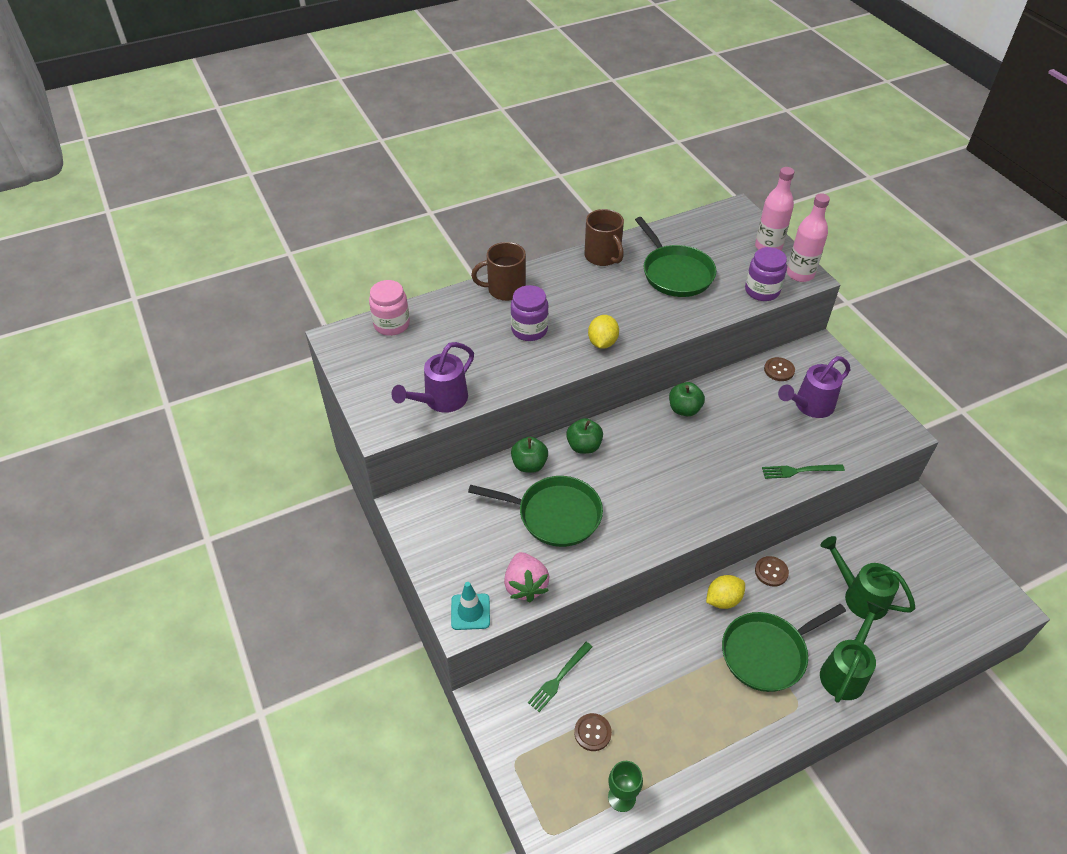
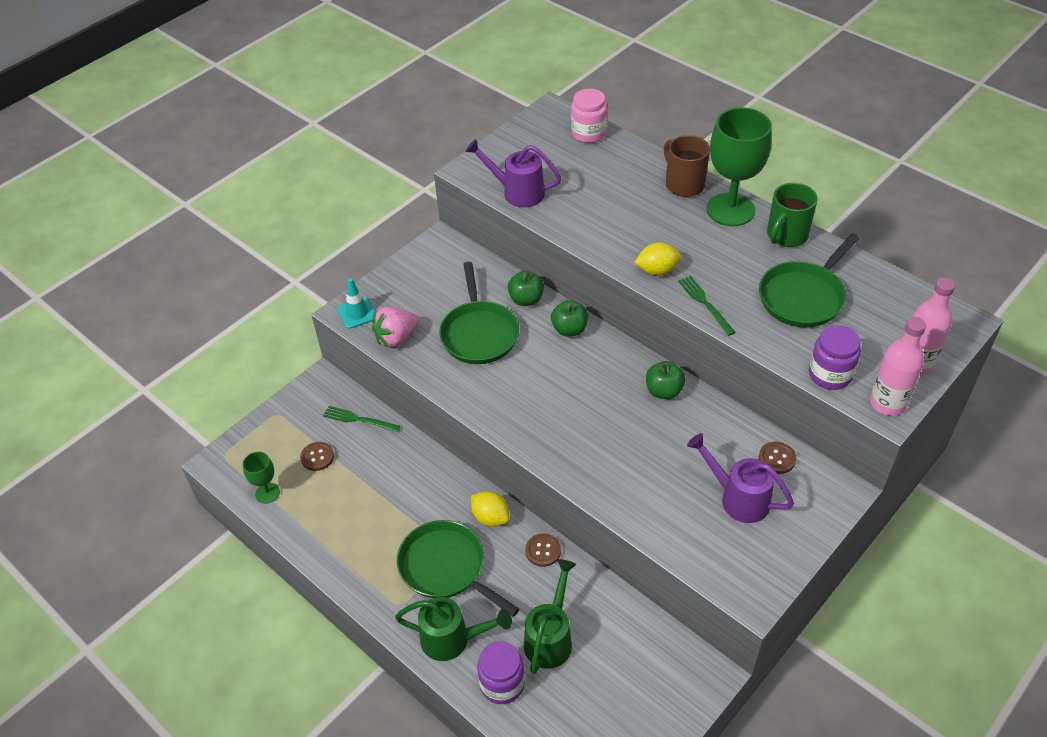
camera: 70 degrees right, 0 degrees up
(529, 330) = (640, 217): purple jar -> purple jar (502, 684)
(554, 275) = (730, 210): none -> green goblet
(603, 256) = (786, 235): brown mug -> green mug
(799, 471) = (635, 507): green fork -> green fork (705, 304)

